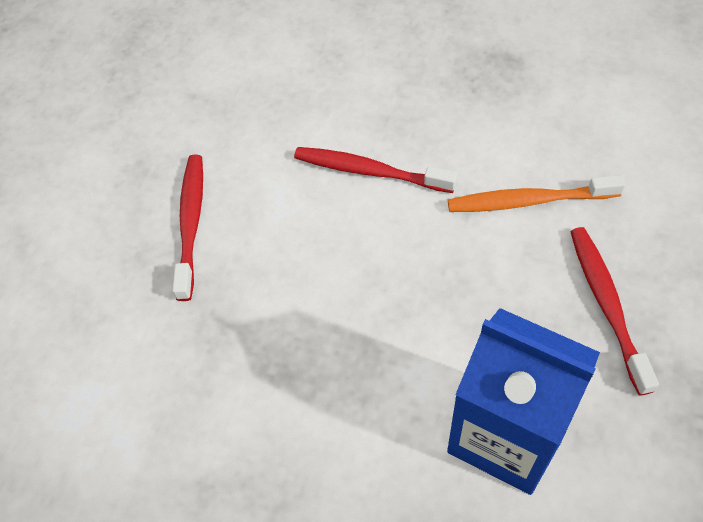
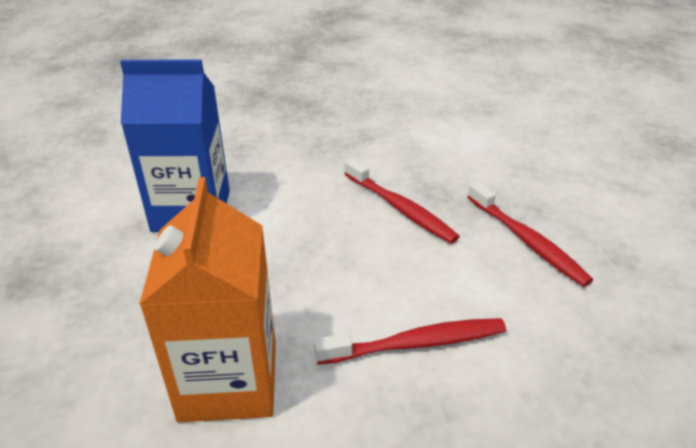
camera: 145 degrees right, 20 degrees down
(528, 201) = (229, 380): orange toothbrush -> orange carton
(606, 305) = (125, 314): red toothbrush -> red toothbrush (400, 208)

